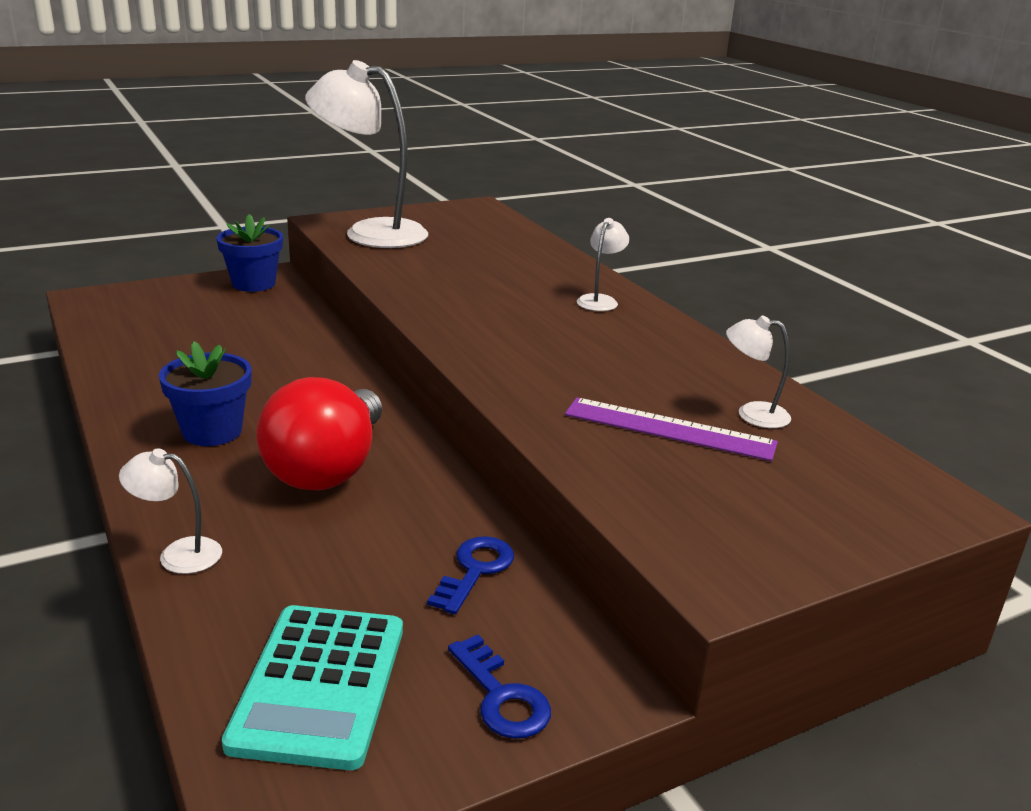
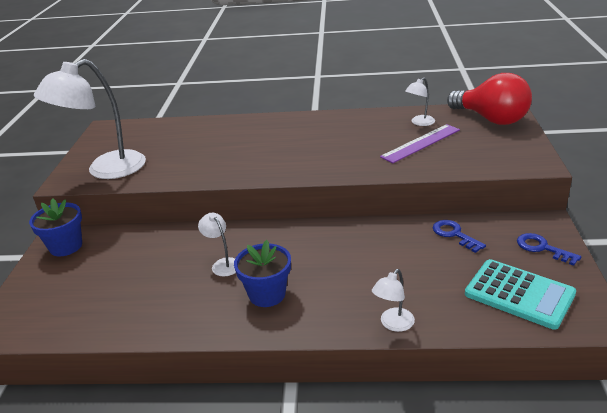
camera: 55 degrees left, 5 degrees up
(328, 468) = (339, 259): red light bulb -> red light bulb (491, 119)
(501, 696) = (542, 248): blue key -> blue key turned 135 degrees counterclockwise
(600, 300) = (278, 125): white lamp -> white lamp (223, 264)

